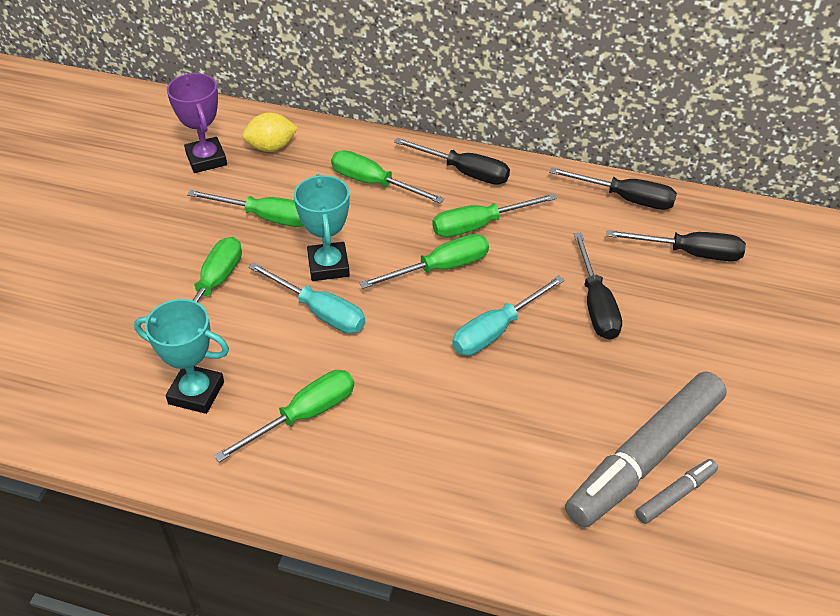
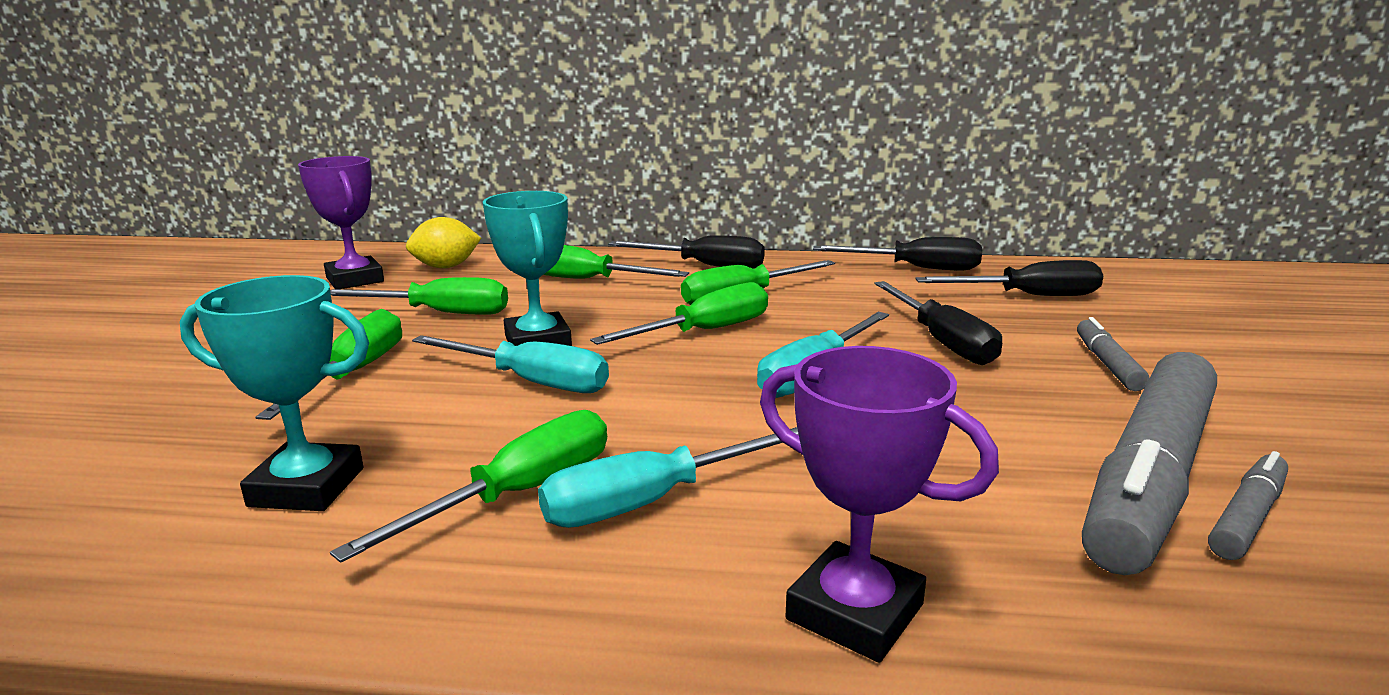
camera: 10 degrees left, 25 degrees down
(371, 432) = (651, 501): none -> turquoise screwdriver
(447, 522) = (854, 612): none -> purple trophy
(692, 347) = (1107, 364): none -> grey marker

